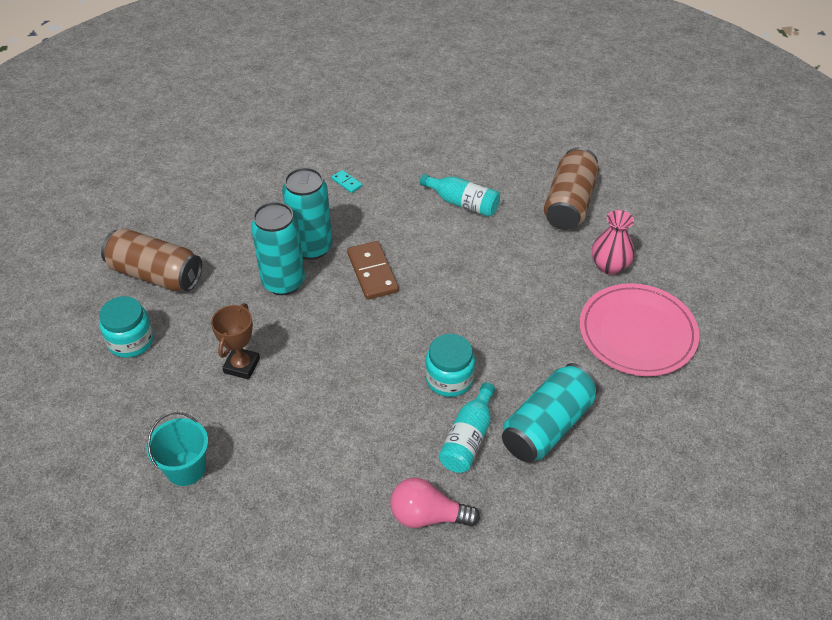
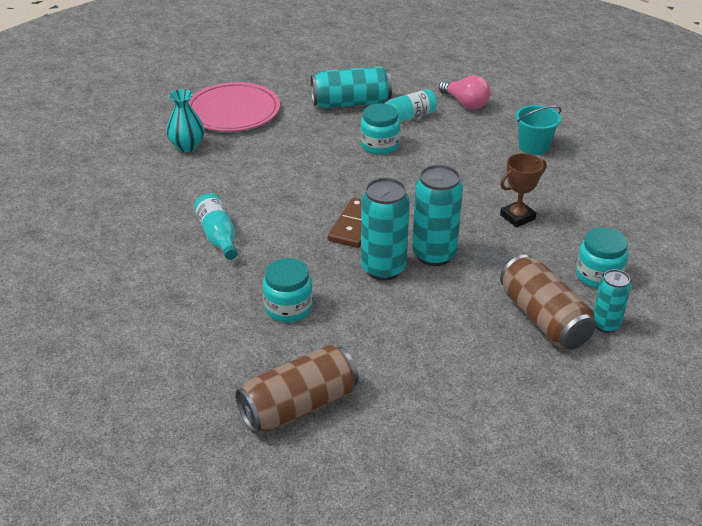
camera: 140 degrees left, 10 degrees down
(103, 296) = (605, 325): none -> turquoise can
(186, 468) = (600, 182): turquoise bucket -> turquoise bucket (533, 147)
(347, 182) = (288, 308): turquoise domino -> turquoise jar
(569, 203) = (142, 192): brown can -> brown can (298, 406)
(609, 266) = (187, 146): pink vase -> turquoise vase

